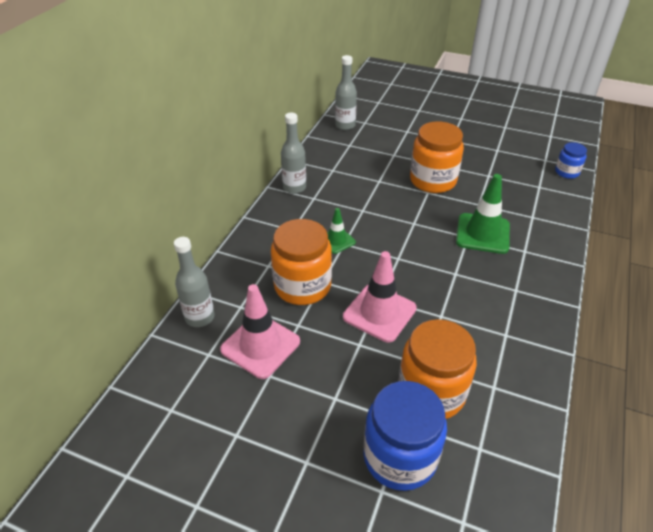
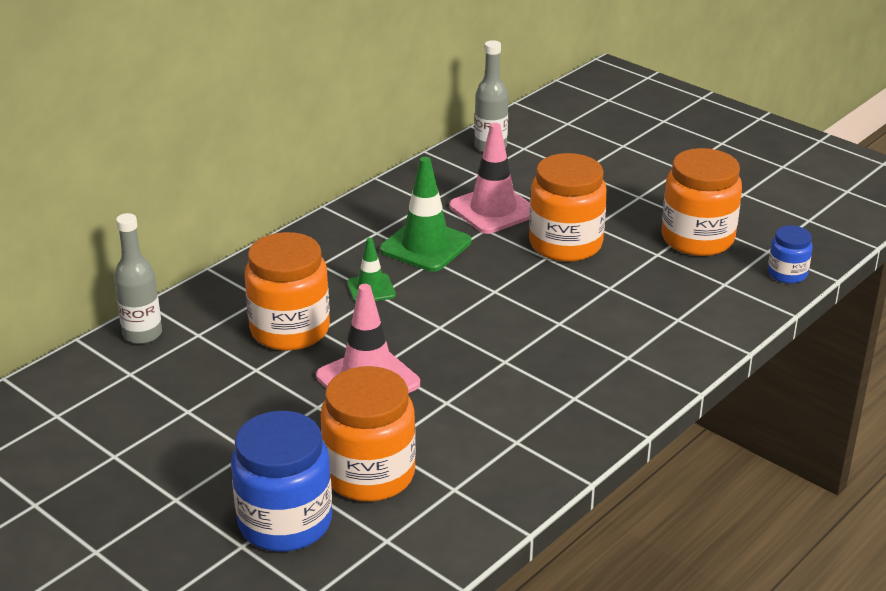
camera: 20 degrees right, 10 degrees down
(260, 345) = (196, 379): pink traffic cone -> pink traffic cone (493, 210)
(294, 188) = (358, 214): grey bottle -> none
(482, 233) = (584, 324): green traffic cone -> green traffic cone (425, 246)
(502, 160) = (697, 238): none -> orange jar

